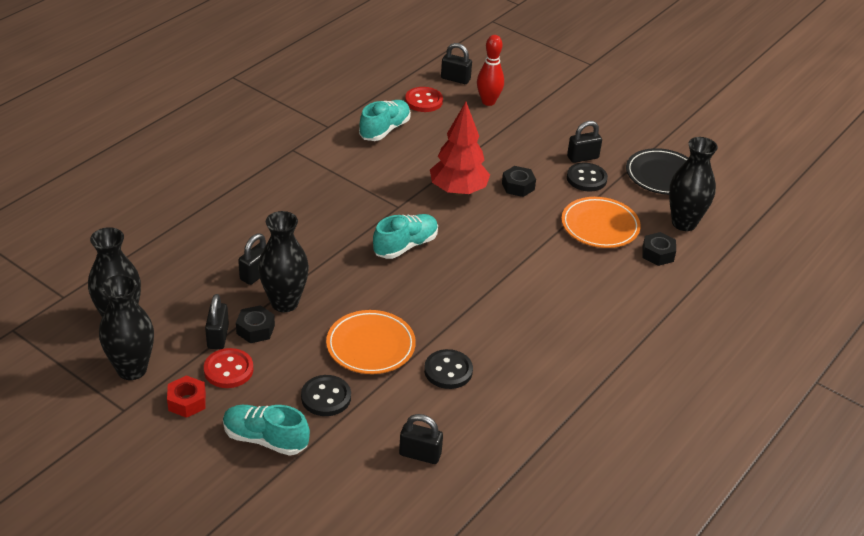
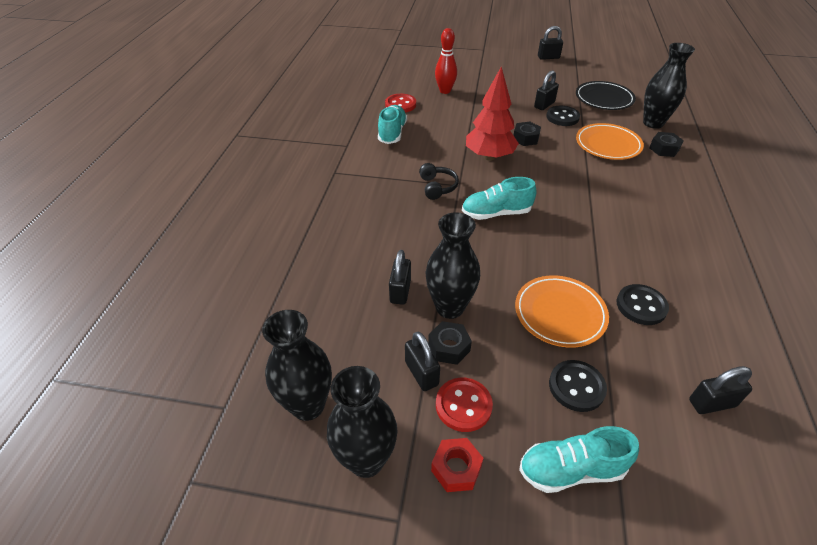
camera: 25 degrees left, 5 degrees up
(375, 200) = (437, 187): none -> black headphones
(405, 246) = (496, 213): turquoise shoe -> turquoise shoe turned 120 degrees counterclockwise
(455, 79) = (407, 84): black padlock -> black padlock (548, 57)

